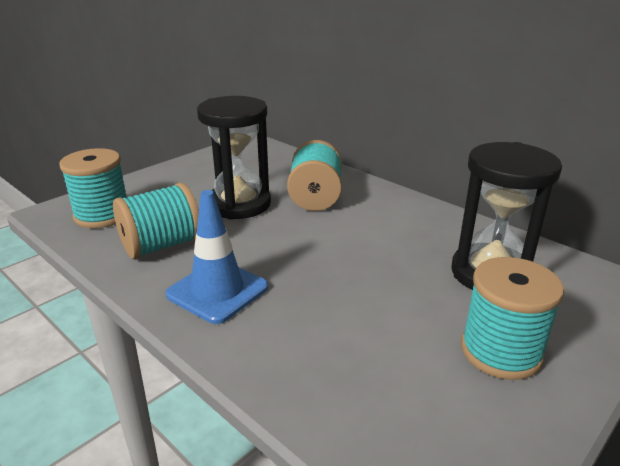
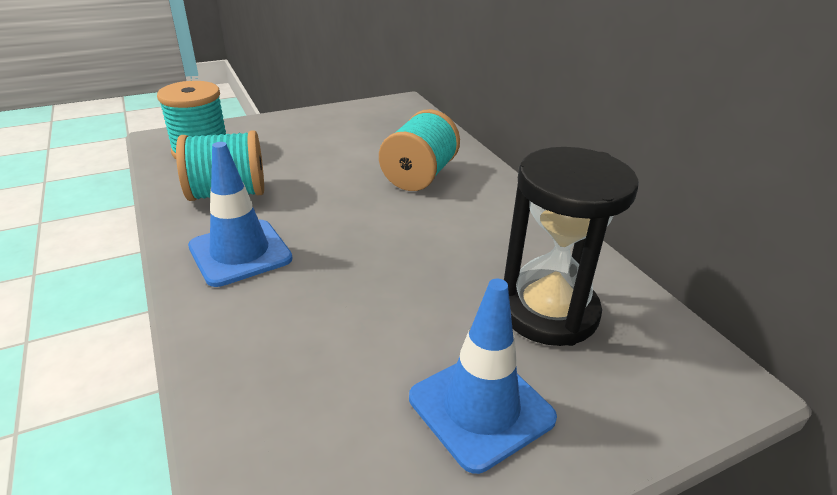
camera: 20 degrees right, 5 degrees up
(239, 204) = (335, 167): black hourglass -> none
(501, 351) = (481, 408): turquoise spool -> blue traffic cone

